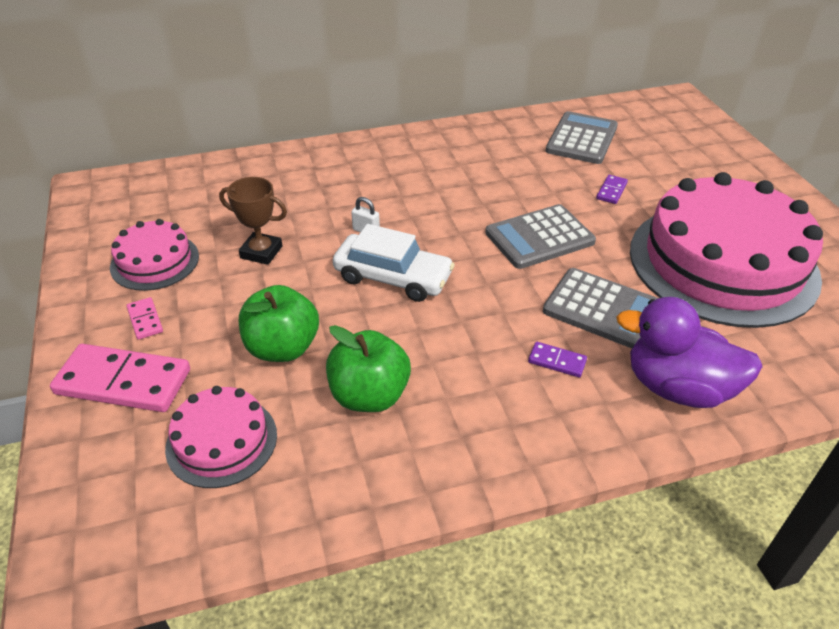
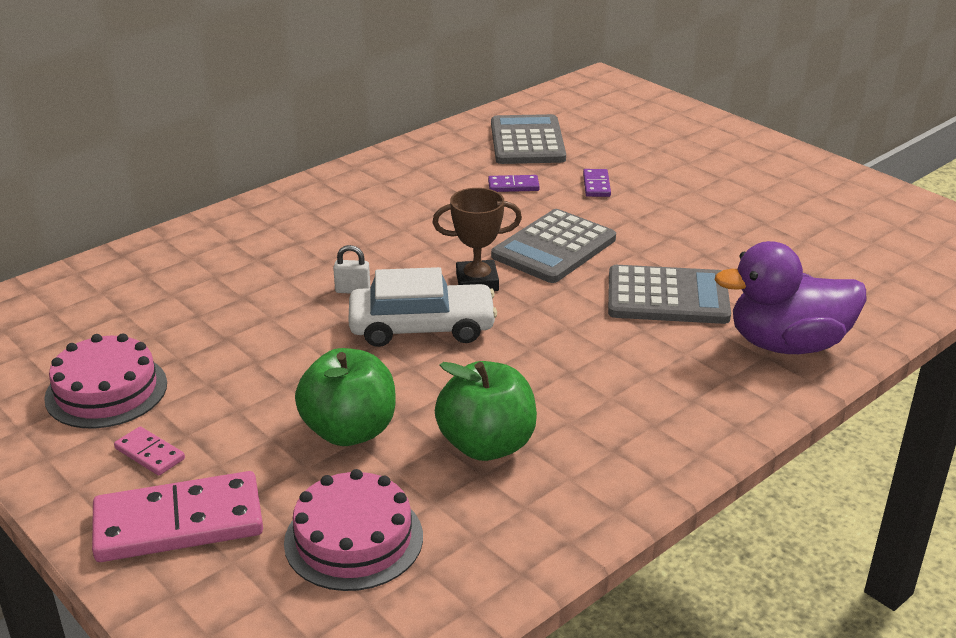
camera: 25 degrees left, 10 degrees down
(261, 252) = (240, 344): brown trophy -> brown trophy (477, 282)
(557, 361) = (657, 356): purple domino -> purple domino (513, 186)
(722, 263) = (752, 225): pink cake -> none

